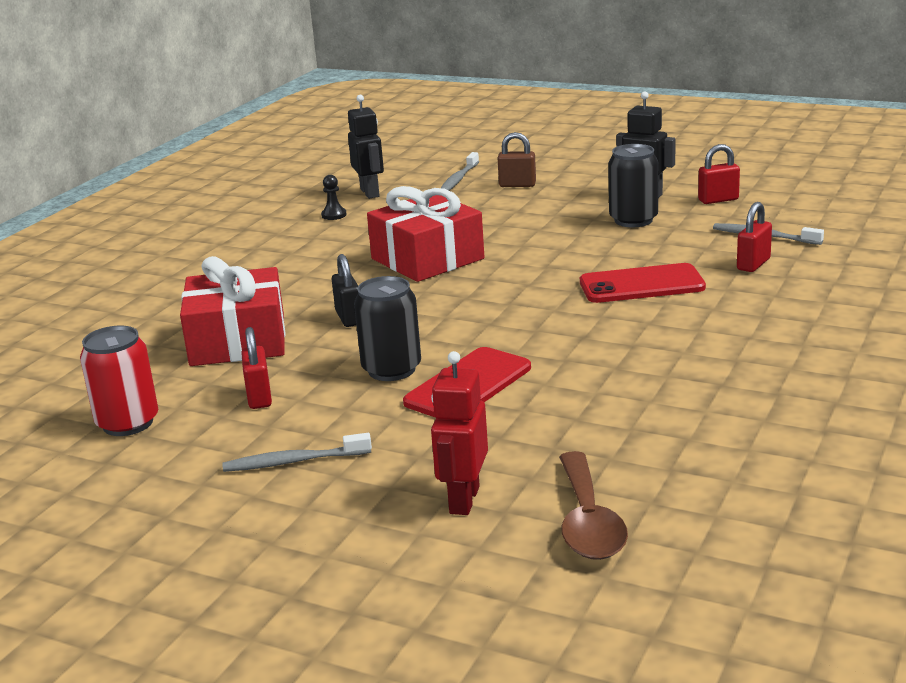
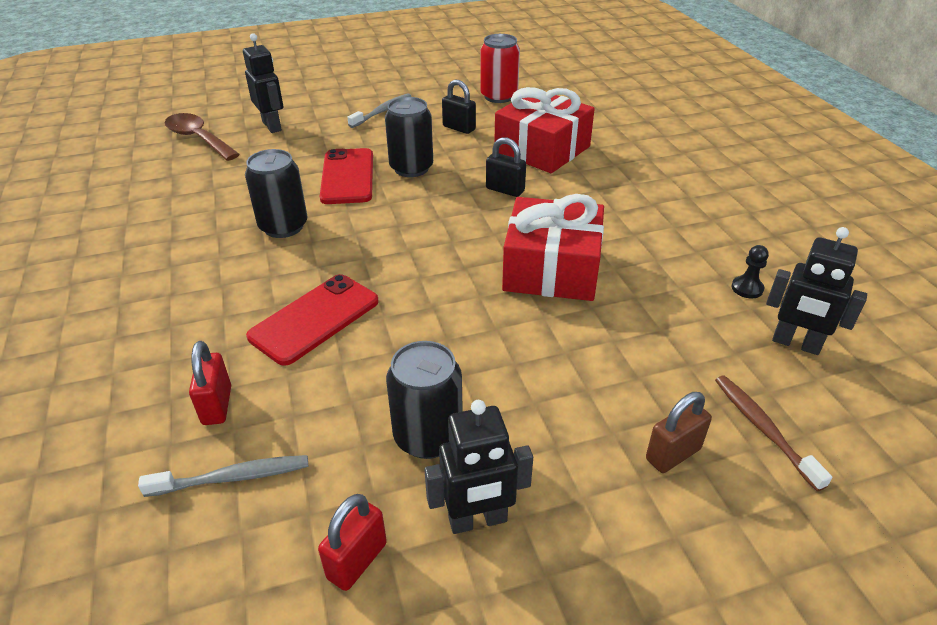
camera: 135 degrees right, 15 degrees up
(259, 397) = (459, 128): red padlock -> black padlock
(458, 179) = (763, 429): grey toothbrush -> brown toothbrush
(463, 500) = (272, 126): red robot -> black robot
(595, 357) = (283, 226): none -> black can

